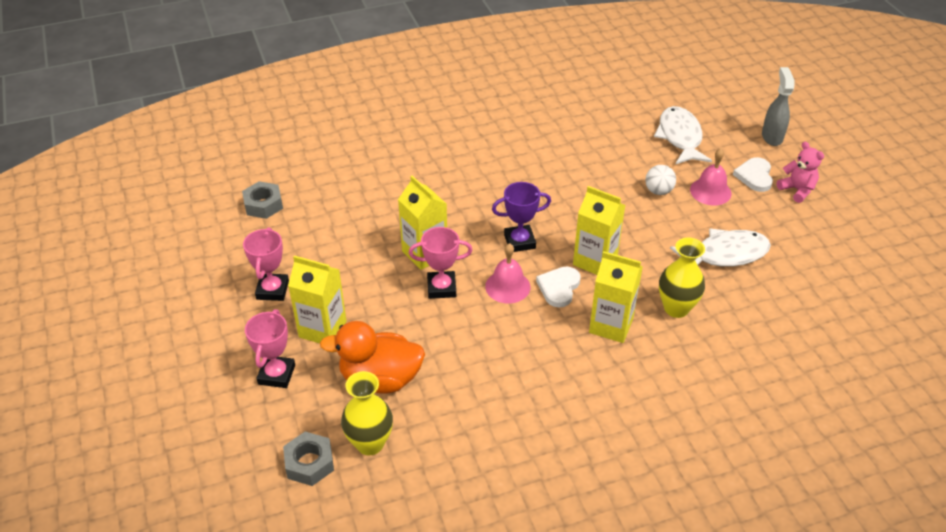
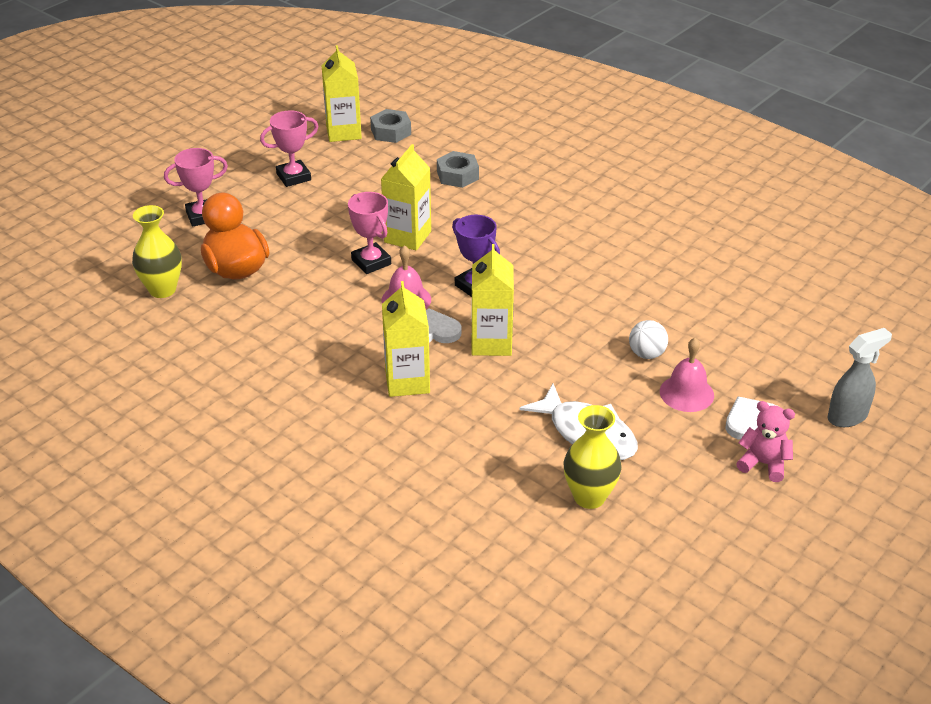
camera: 60 degrees right, 5 degrees down
(309, 463) = (123, 267): grey nut -> grey nut (457, 175)
(322, 329) = (269, 218): yellow carton -> yellow carton (343, 132)
(676, 308) = (469, 419): yellow vase -> yellow vase (589, 497)
(680, 137) = (761, 343): white fish -> none
(797, 190) = (763, 464): pink teddy bear -> pink teddy bear turned 90 degrees counterclockwise

